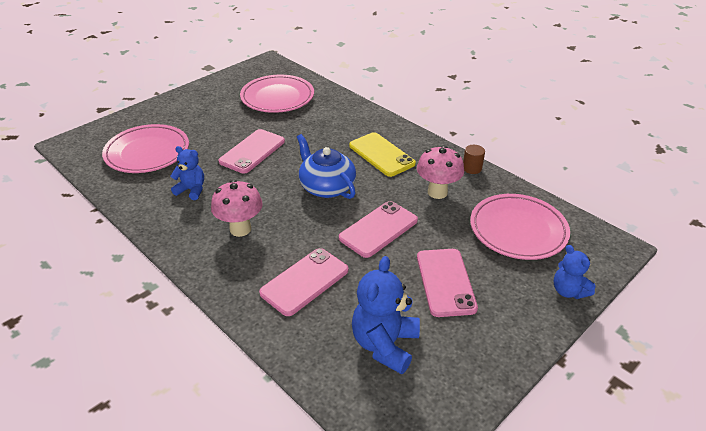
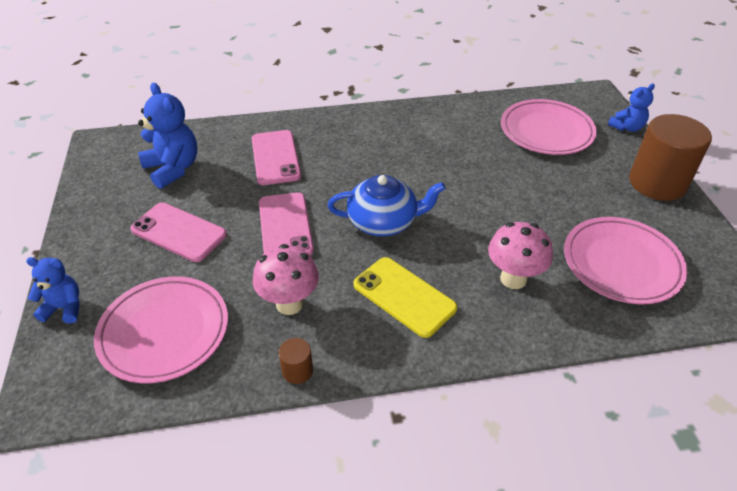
camera: 125 degrees right, 5 degrees up
(184, 100) = (657, 183): none -> brown cylinder
(191, 190) = (457, 139): blue teddy bear -> blue teddy bear (626, 127)
(240, 229) = (373, 148): pink mushroom -> pink mushroom (513, 279)
(252, 151) = (496, 196): pink phone -> none
(381, 154) = (404, 296): yellow phone -> yellow phone turned 45 degrees clockwise

